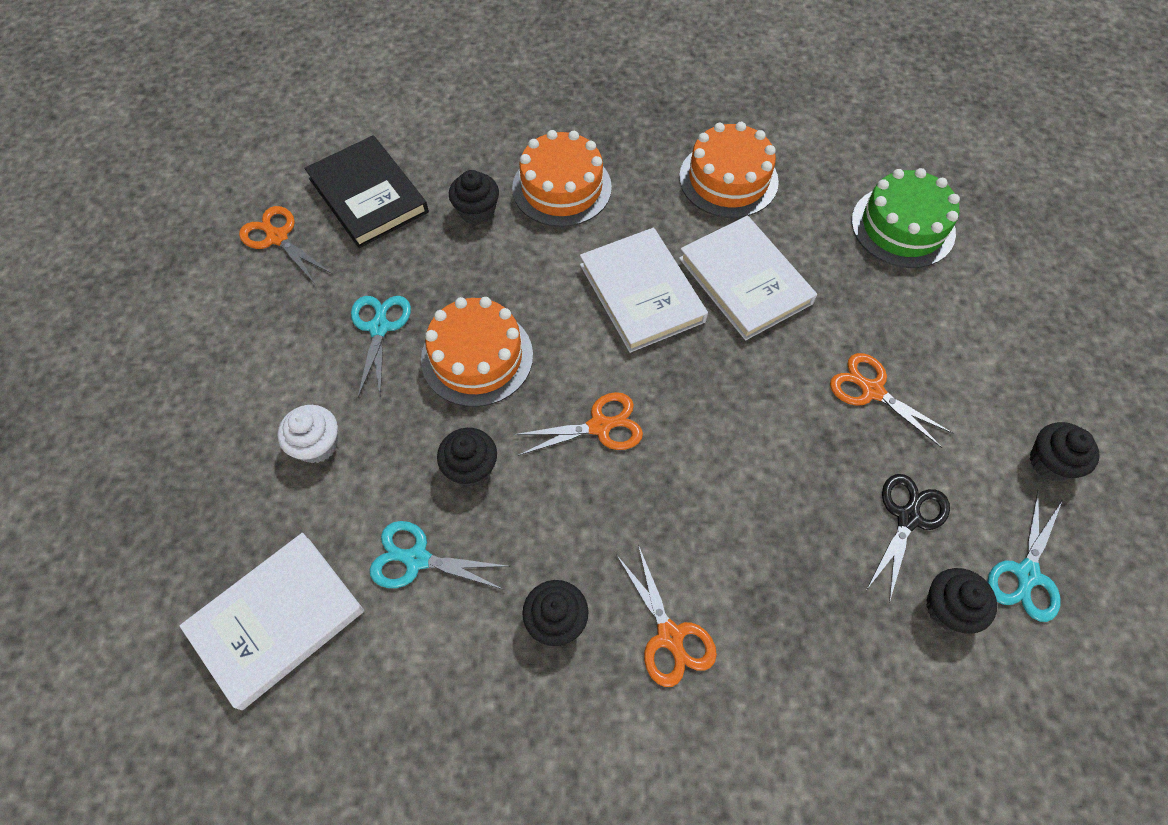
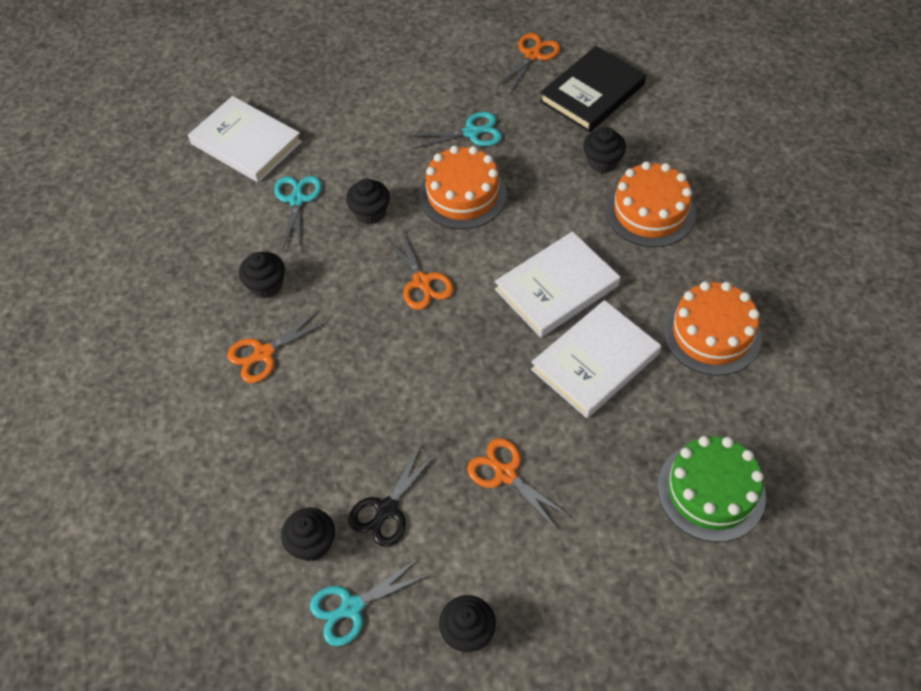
camera: 80 degrees right, 5 degrees down
(317, 445) = (369, 126): white cupcake -> none
(872, 391) = (506, 474): orange scissors -> orange scissors turned 75 degrees counterclockwise
(907, 518) = (387, 509): black scissors -> black scissors turned 105 degrees clockwise
(1026, 574) = (352, 607): turquoise scissors -> turquoise scissors turned 45 degrees counterclockwise

